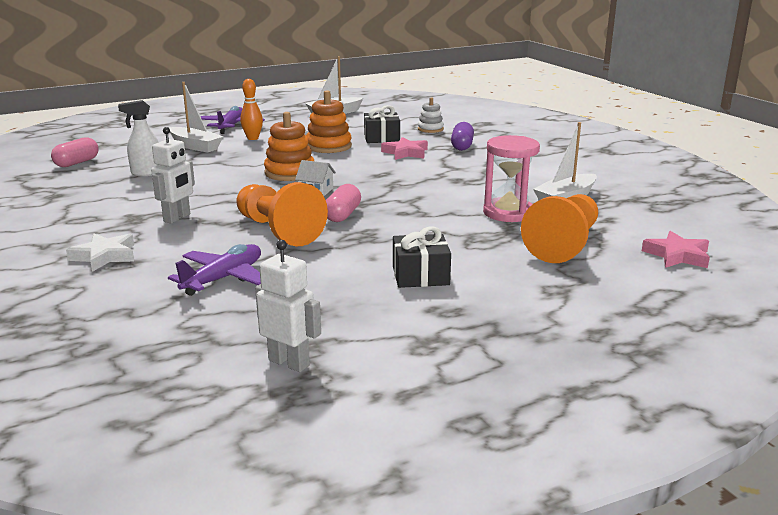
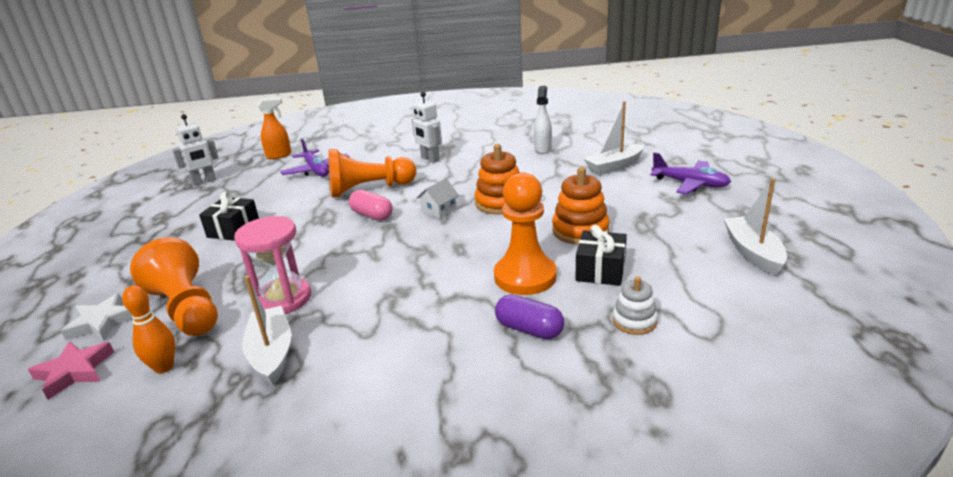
camera: 115 degrees right, 5 degrees up
(77, 163) = (587, 127): pink capsule -> none
(105, 256) = (388, 142): white star -> white star (102, 322)
(160, 330) = (279, 155): none -> orange spray bottle
(252, 138) = (634, 192): orange bowling pin -> orange bowling pin (164, 367)
(405, 153) = (525, 276): pink star -> orange pawn

